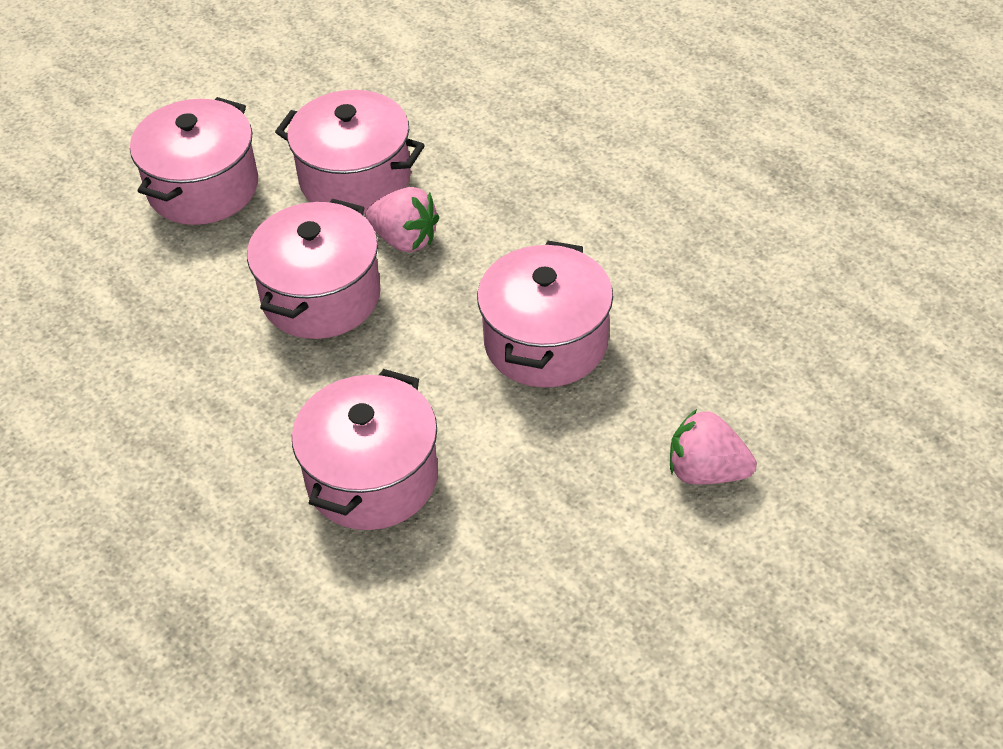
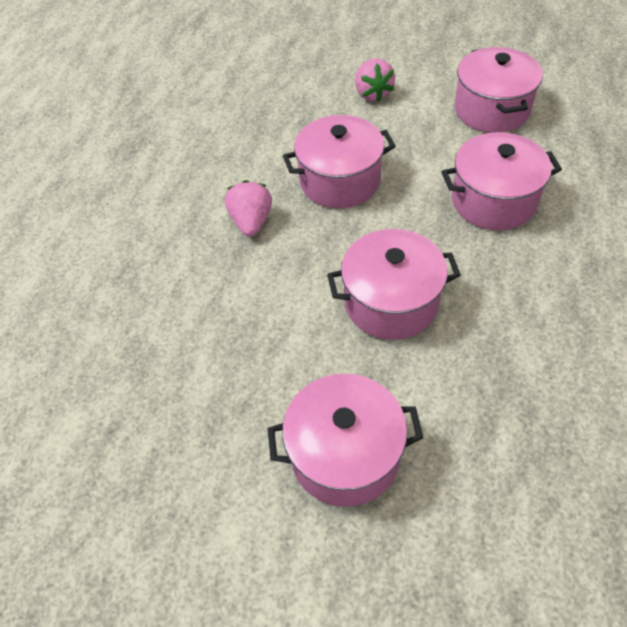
camera: 120 degrees left, 5 degrees up
(355, 179) = (266, 352): pink pot -> pink pot (491, 109)
(405, 239) = (307, 287): pink strawberry -> pink strawberry (251, 222)

